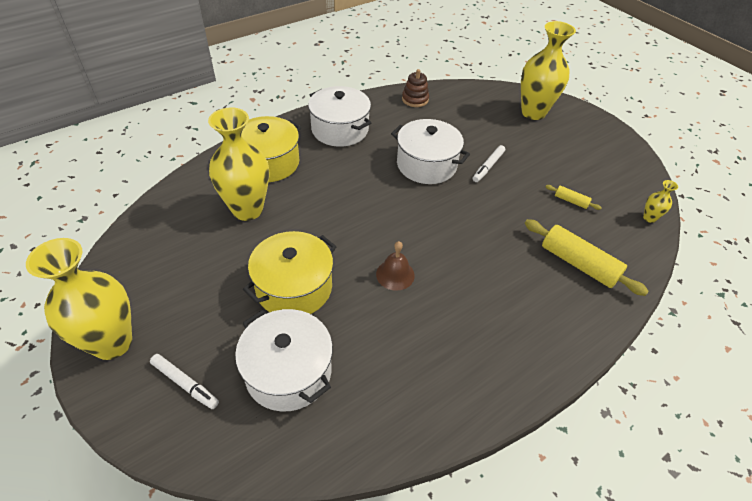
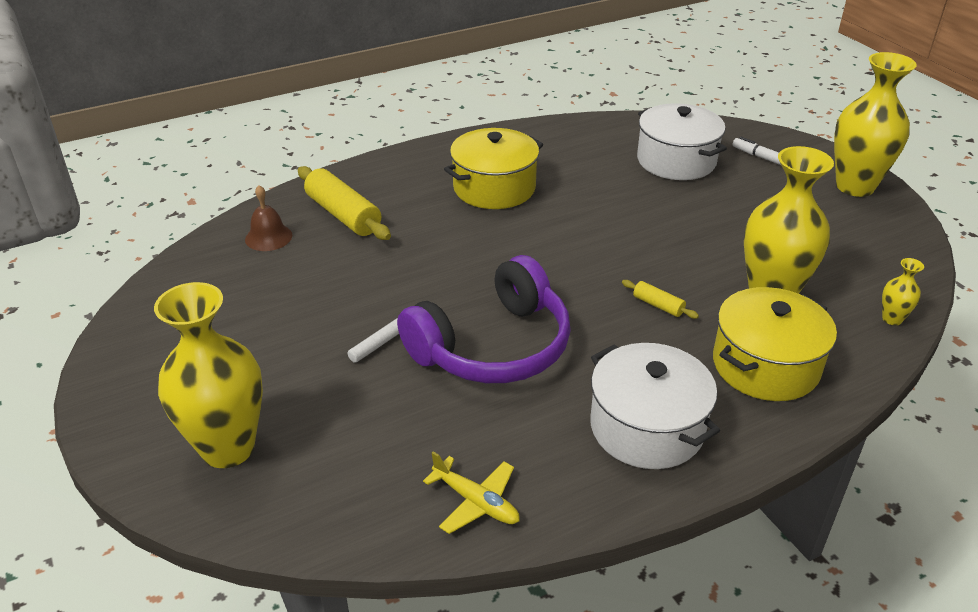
camera: 170 degrees left, 10 degrees down
(294, 287) = (684, 214): yellow pot -> yellow pot (494, 188)
(395, 274) = (567, 218): brown bell -> brown bell (268, 237)
(415, 99) = (476, 502): brown stacking toy -> yellow plane
(426, 165) = (493, 346): white pot -> purple headphones
(571, 201) = (294, 280): yellow rolling pin -> yellow rolling pin (658, 305)
(649, 218) = (202, 254): yellow vase -> yellow vase (892, 319)

